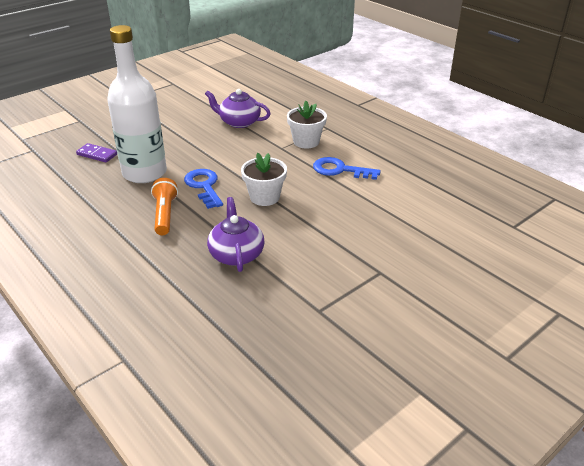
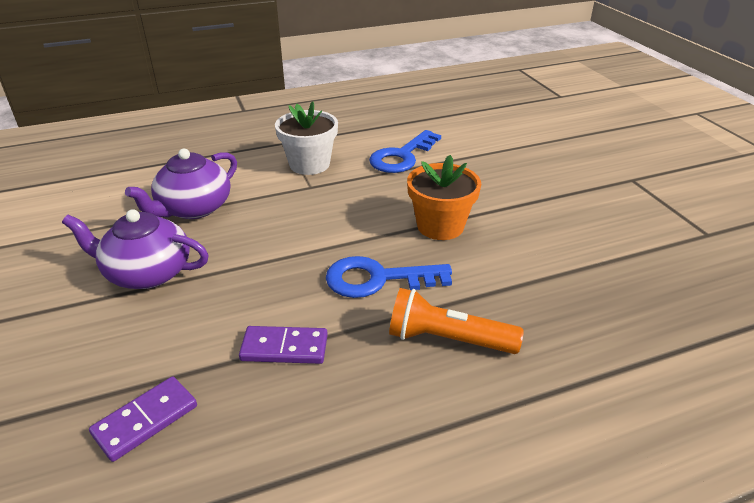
camera: 70 degrees left, 0 degrees up
(144, 173) = (284, 348): white bottle -> purple domino
(236, 254) = (582, 278): purple teapot -> purple teapot (147, 273)
(264, 197) = (440, 226): white flower pot -> orange flower pot

